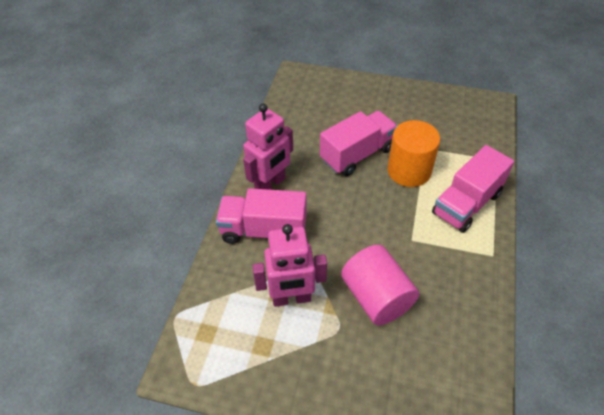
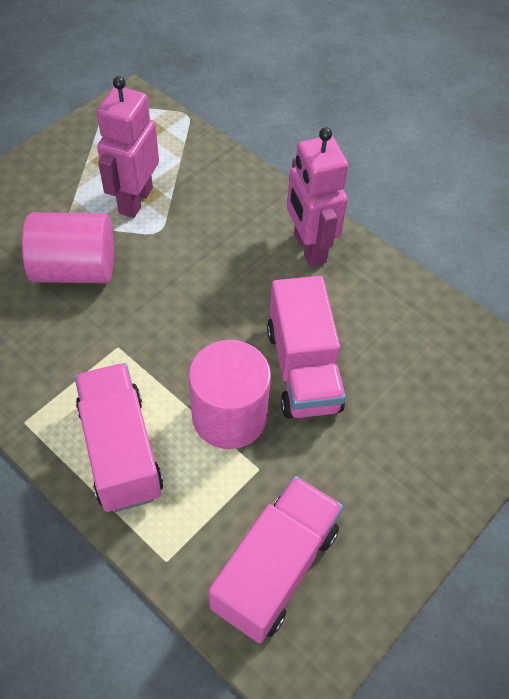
camera: 115 degrees right, 5 degrees up
(264, 230) = (240, 214): pink truck -> pink truck (275, 568)
(409, 171) = (229, 416): orange cylinder -> pink cylinder

